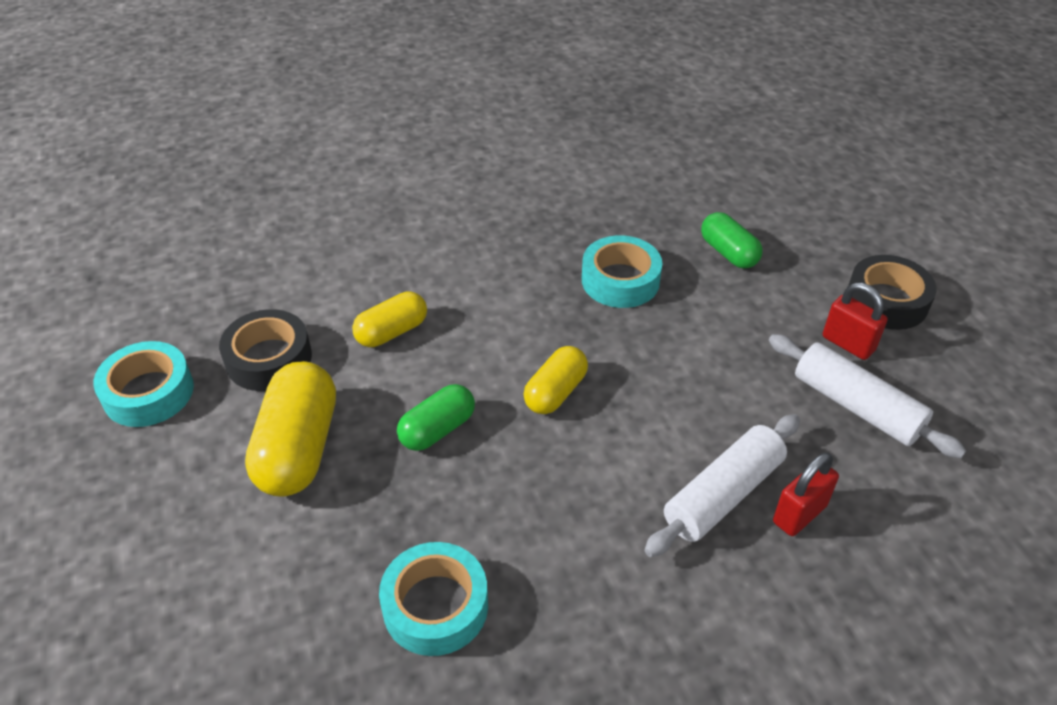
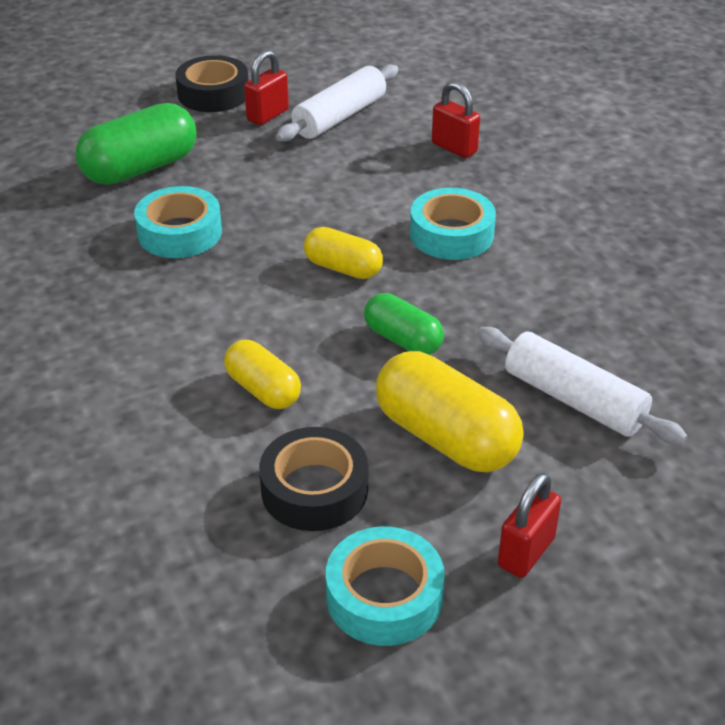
camera: 95 degrees left, 5 degrees down
(149, 486) = (526, 552): none -> red padlock
(298, 448) = (446, 437): yellow capsule -> yellow capsule turned 45 degrees clockwise
(435, 606) = (597, 321): turquoise tape -> turquoise tape (451, 234)
(722, 494) = (443, 180): white rolling pin -> white rolling pin (574, 400)
(728, 253) = (140, 168): green capsule -> green capsule, size x1.67

